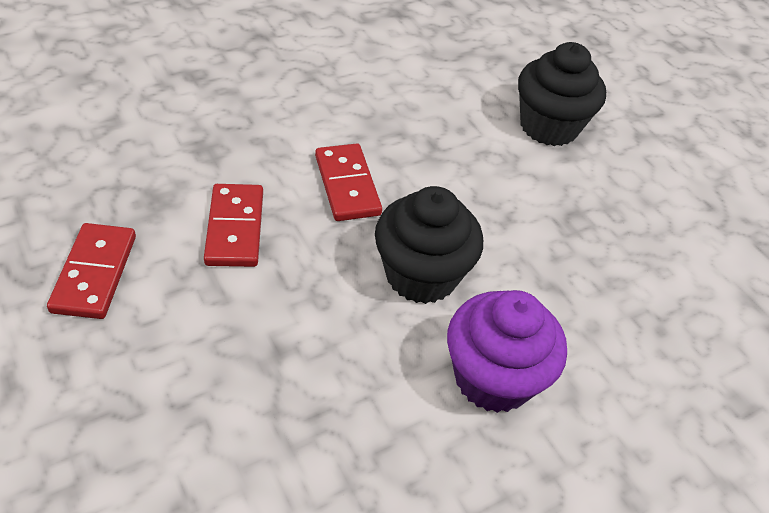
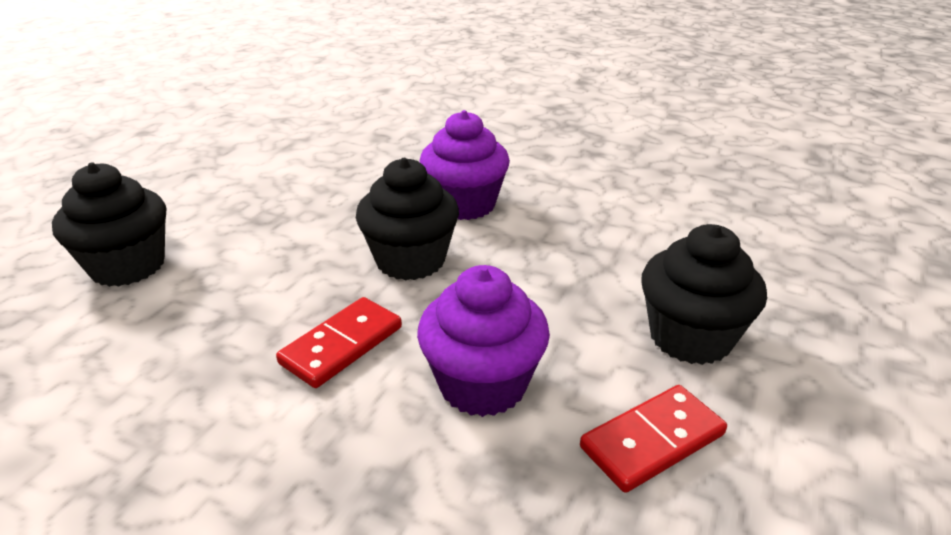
camera: 120 degrees left, 15 degrees down
(133, 385) = (690, 337): none -> black cupcake
(234, 228) = (482, 384): red domino -> purple cupcake

